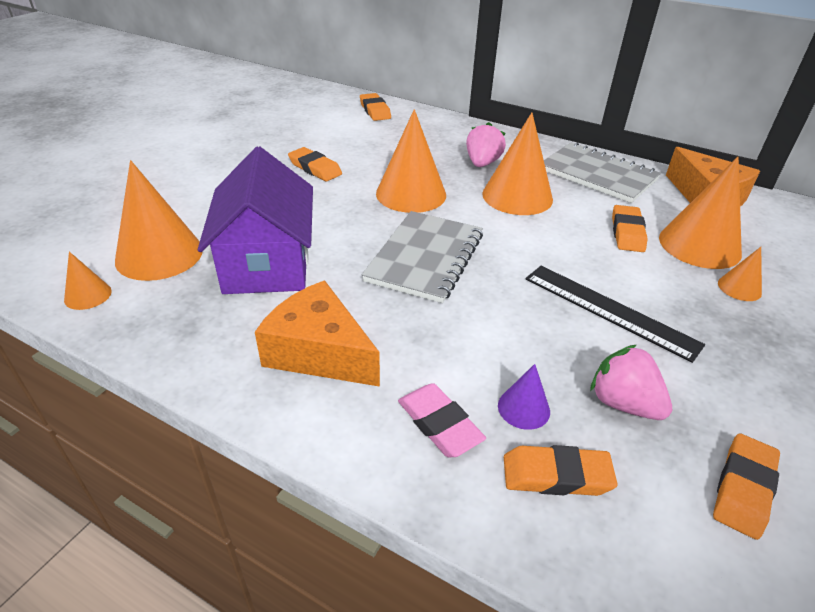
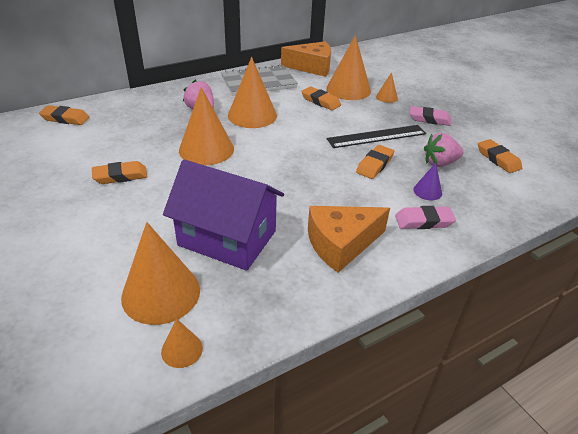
camera: 60 degrees left, 0 degrees up
(425, 258) = (283, 172): grey notebook -> none
(556, 475) = (472, 200): orange eraser -> orange eraser (374, 165)
(747, 355) = (429, 119): none -> pink eraser

